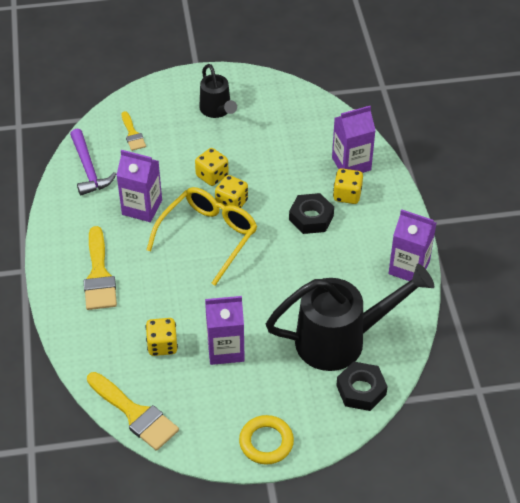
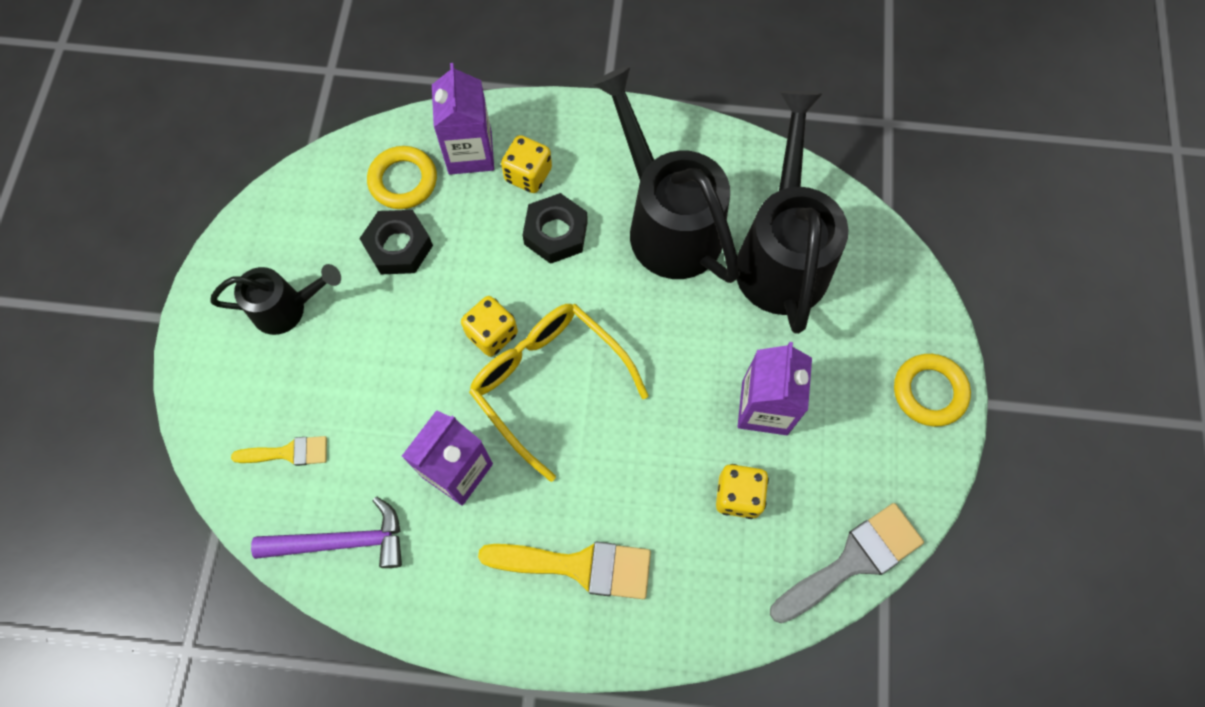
camera: 75 degrees left, 20 degrees up
(135, 414) = (853, 560): yellow brush -> grey brush
(212, 176) = (426, 349): yellow dice -> none
(318, 138) = (403, 181): none -> yellow ring
(340, 273) = (667, 223): none -> black watering can
(361, 390) = (867, 253): black nut -> black nut (398, 246)
(409, 268) = (681, 138): purple carton -> none

